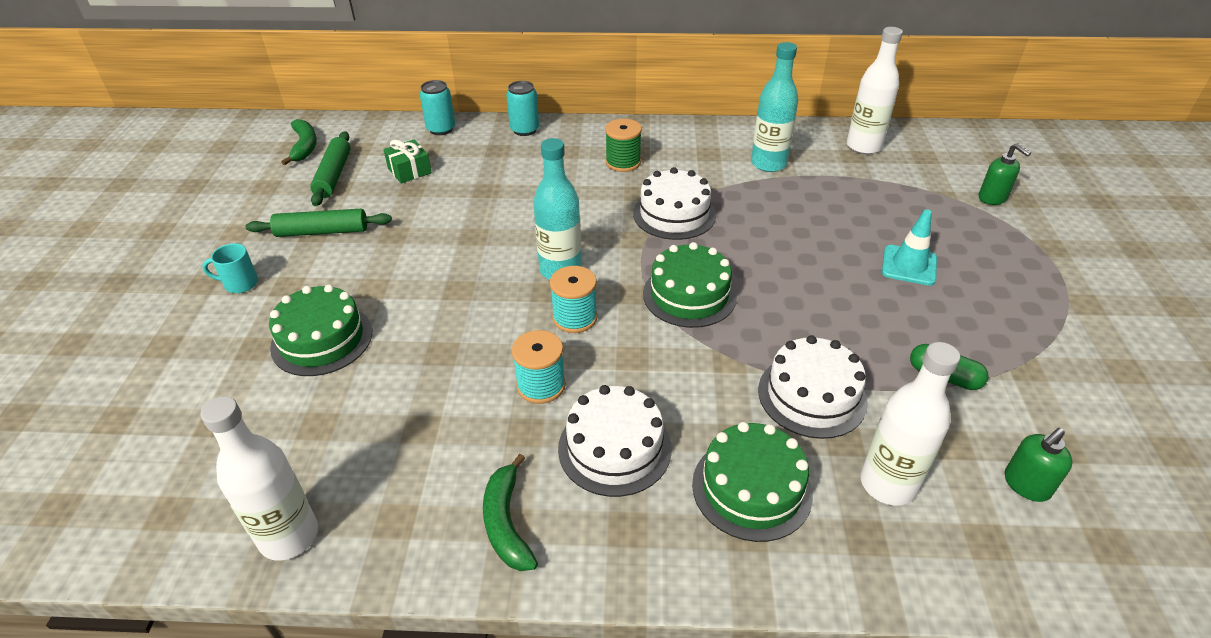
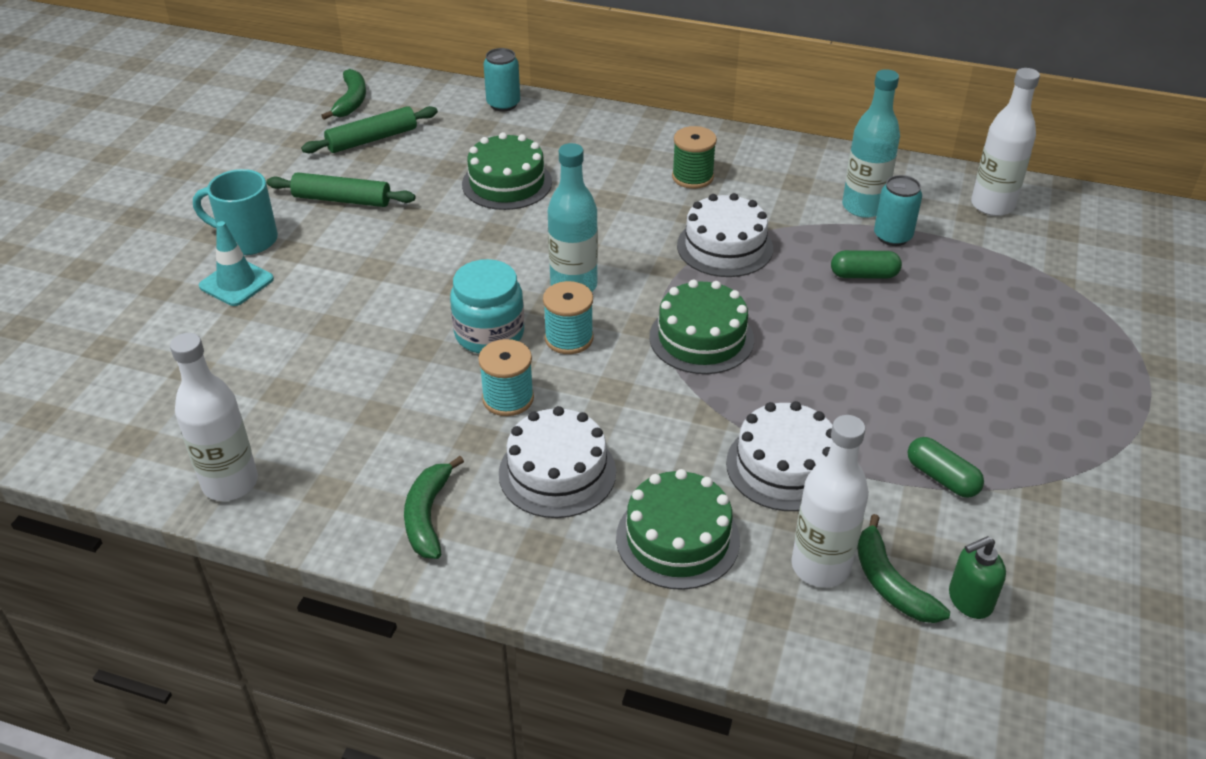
camera: 15 degrees right, 0 degrees up
(240, 284) = (247, 240): turquoise mug -> turquoise mug, size x1.63
(322, 339) = (310, 311): green cake -> green cake (507, 183)
(334, 175) = (372, 139): green rolling pin -> green rolling pin turned 45 degrees clockwise
(409, 171) = (453, 147): green gift -> none
(501, 327) = (489, 333): none -> turquoise jar
(524, 130) = (596, 120): turquoise can -> turquoise can (892, 236)
(795, 217) = (864, 275): none -> green capsule
(909, 265) = (969, 353): turquoise traffic cone -> turquoise traffic cone (236, 283)
(953, 485) = (890, 583): none -> green banana
(992, 198) = (1120, 295): green soap dispenser -> none

